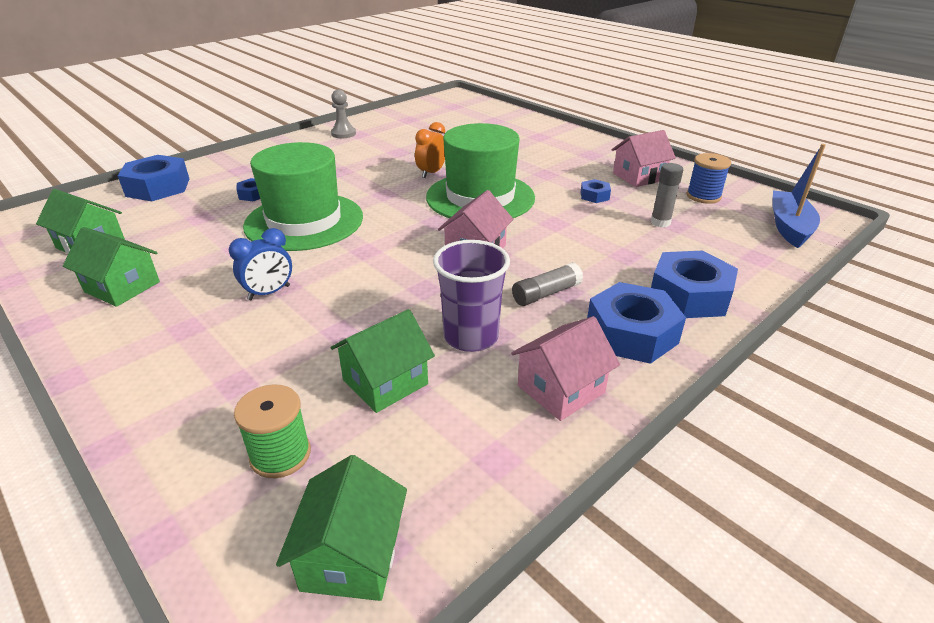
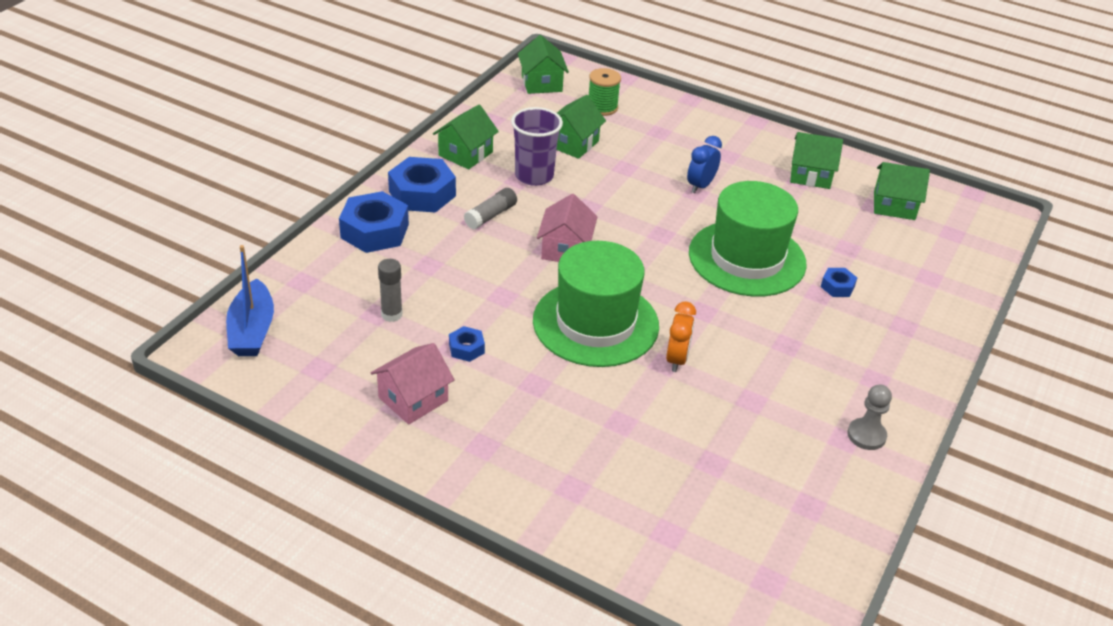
camera: 160 degrees right, 5 degrees up
(158, 187) = (946, 280): blue nut -> none
(561, 389) = (465, 154): pink house -> green house
(703, 196) = (335, 370): blue spool -> none

